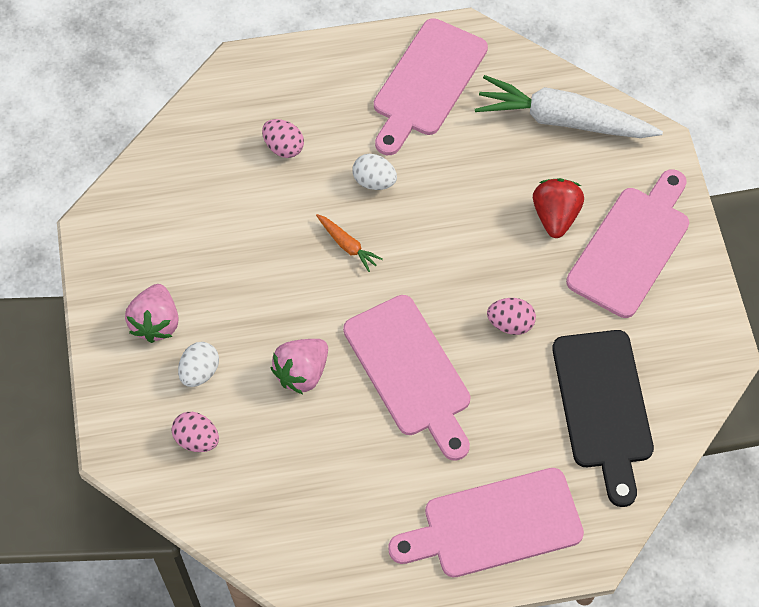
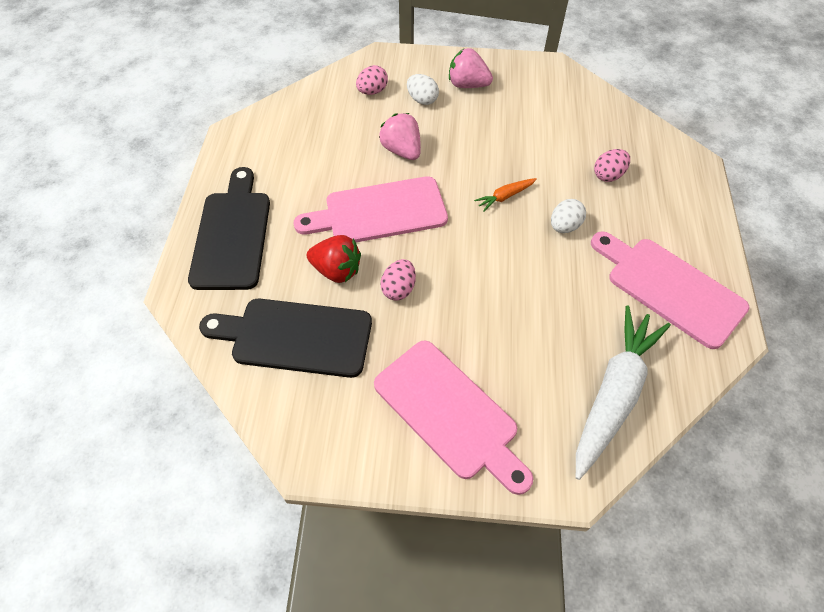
camera: 105 degrees right, 5 degrees down
(494, 525) = (232, 234): pink cutting board -> black cutting board
(555, 216) = (500, 354): red strawberry -> red strawberry (337, 270)

